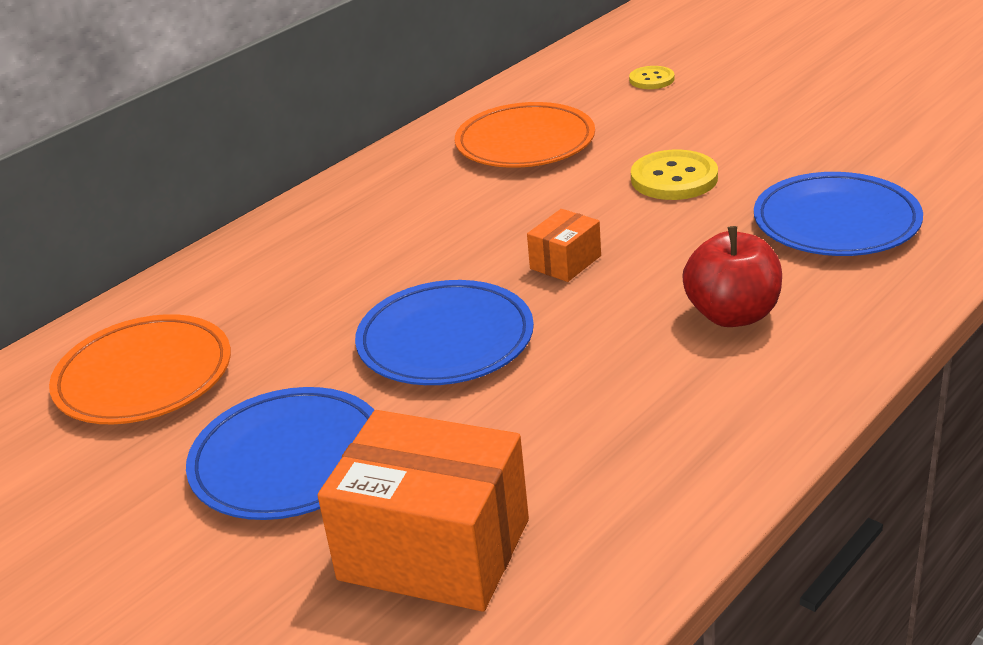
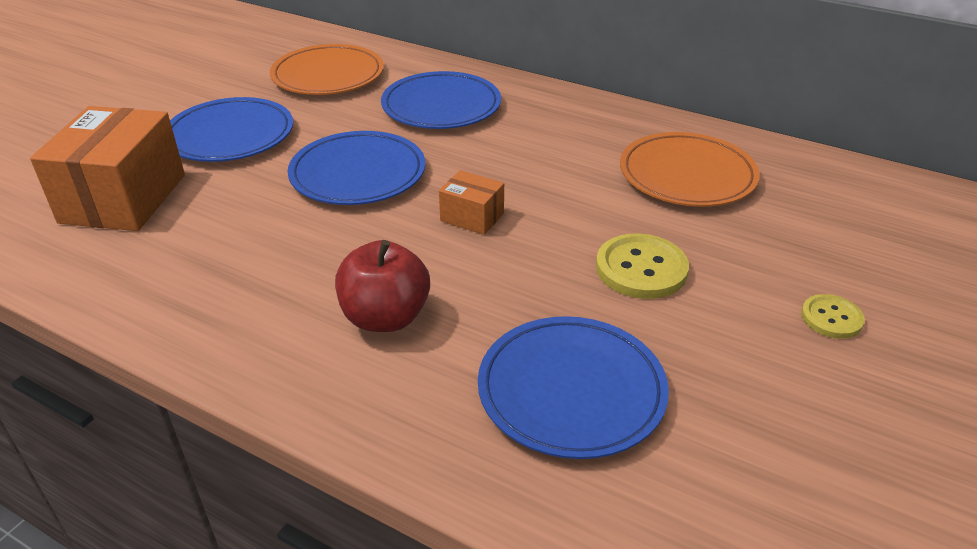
camera: 75 degrees right, 5 degrees up
(300, 279) = (441, 106): none -> blue plate
(651, 79) = (872, 240): yellow button -> yellow button (831, 318)

